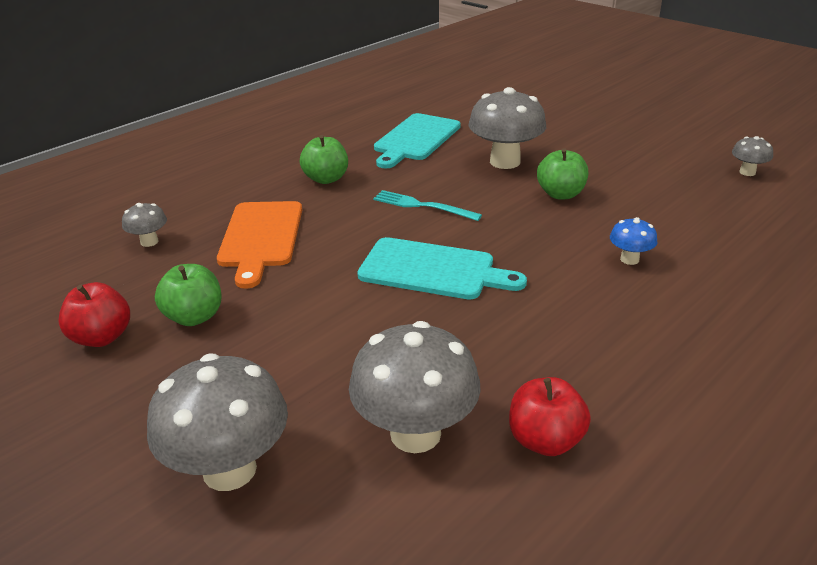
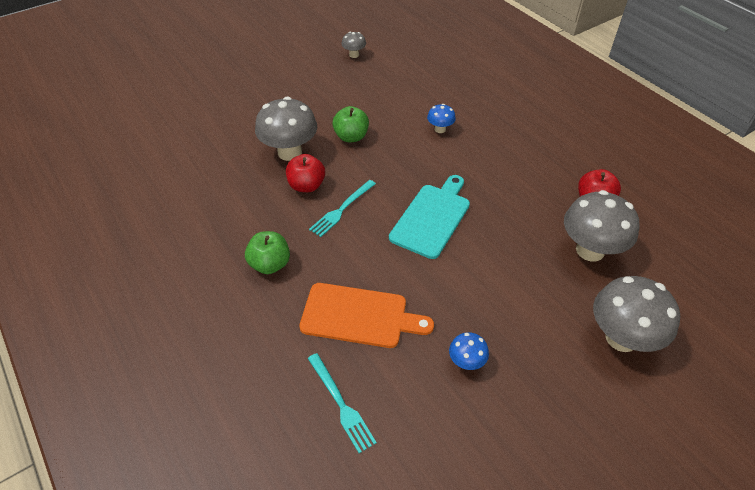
camera: 80 degrees left, 15 degrees up
(102, 337) = (485, 427): red apple -> red apple (306, 186)
(149, 242) = (341, 404): grey mushroom -> turquoise fork
(194, 317) = (466, 362): green apple -> blue mushroom
(415, 139) = (220, 195): turquoise cutting board -> none

